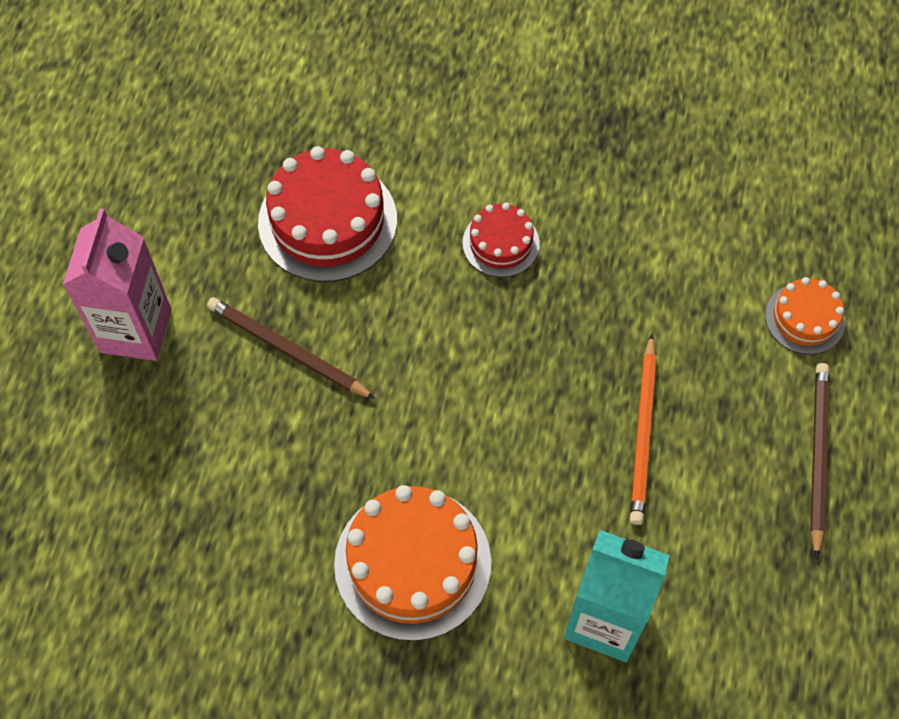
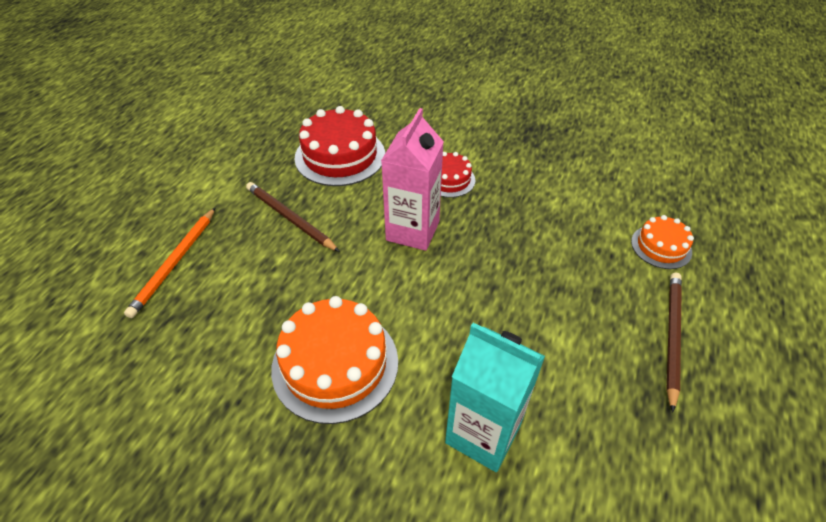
camera: 10 degrees right, 15 degrees down
(135, 330) = (196, 195): pink carton -> pink carton (412, 231)
(643, 432) = (533, 301): orange pencil -> orange pencil (175, 263)

